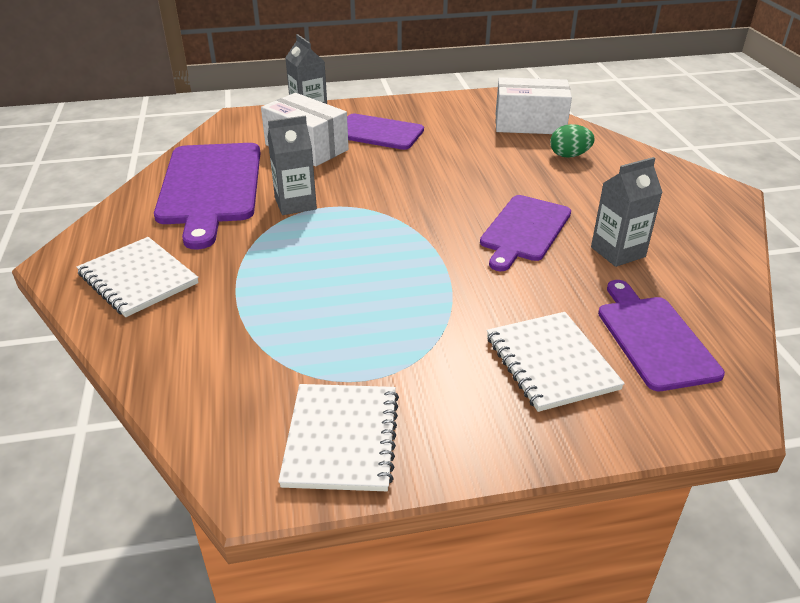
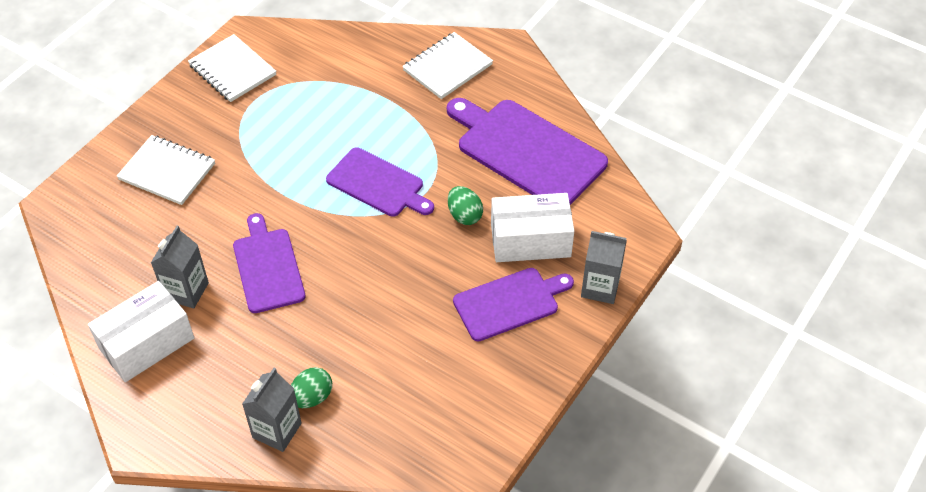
camera: 135 degrees right, 15 degrees up
(138, 279) = (447, 67): white notebook -> white notebook turned 45 degrees counterclockwise
(295, 204) = (449, 178): grey carton -> grey carton (277, 430)
(324, 179) = (464, 215): none -> green egg
(529, 124) = (393, 429): white box -> white box (146, 343)
(654, 338) = (119, 228): purple cutting board -> purple cutting board (378, 184)

